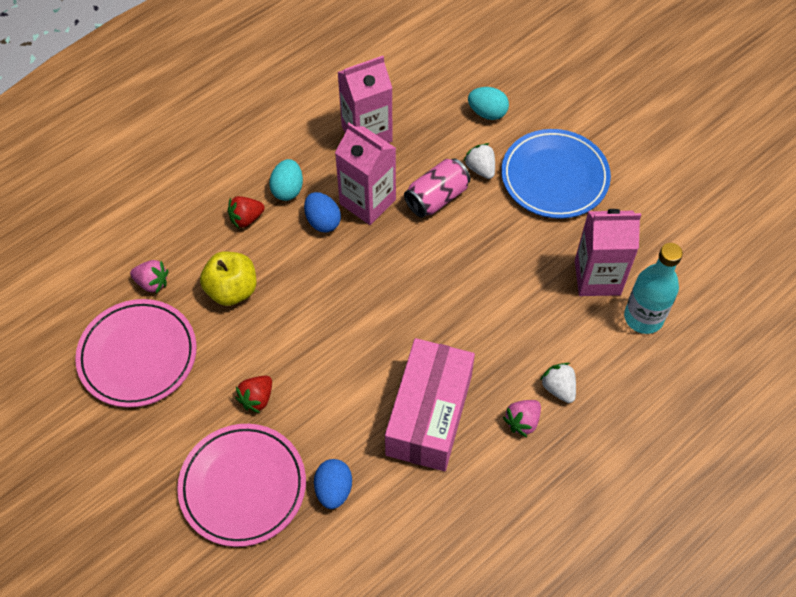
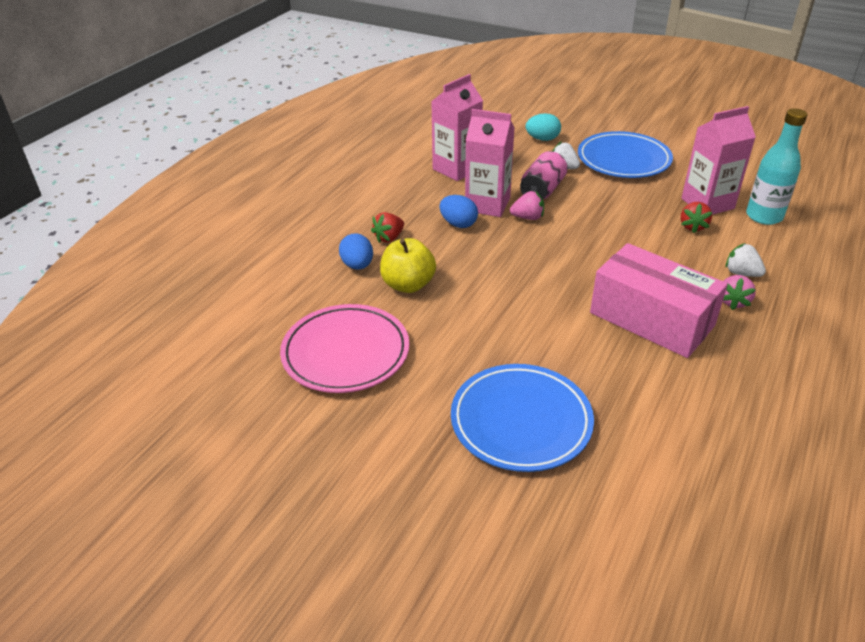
camera: 20 degrees left, 20 degrees down
(152, 283) = (327, 299): pink strawberry -> pink strawberry (528, 217)
(243, 486) = (521, 421): pink plate -> blue plate
(257, 398) = (485, 351): red strawberry -> red strawberry (693, 226)
(288, 189) = (413, 213): turquoise egg -> none
(333, 490) = (611, 397): blue egg -> blue egg (357, 265)
(429, 415) = (651, 319): pink box -> pink box turned 45 degrees counterclockwise

